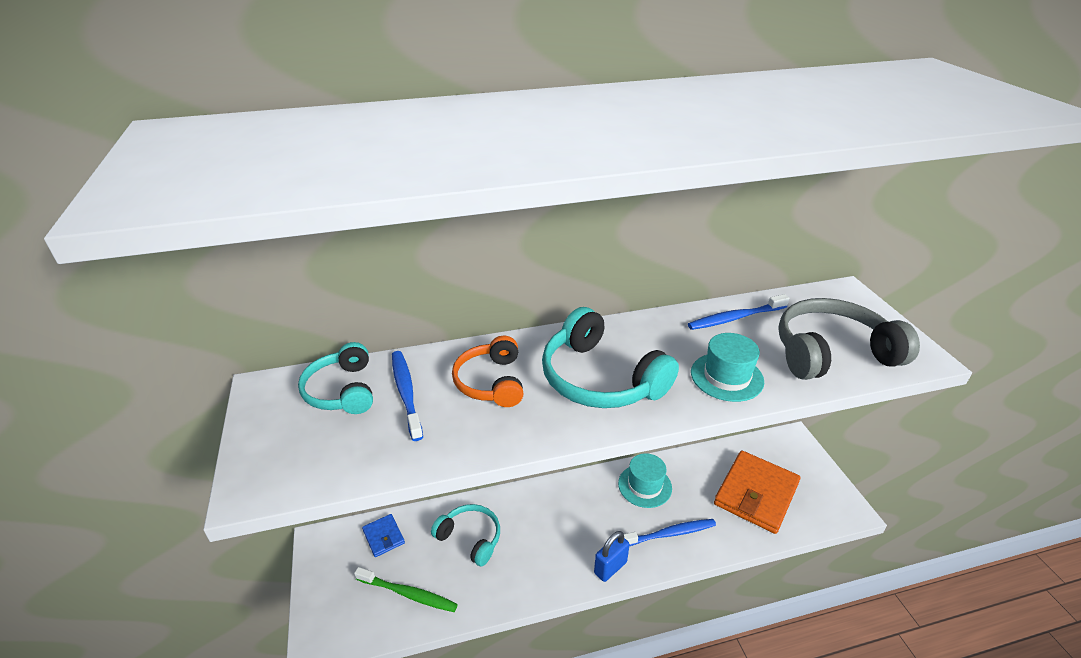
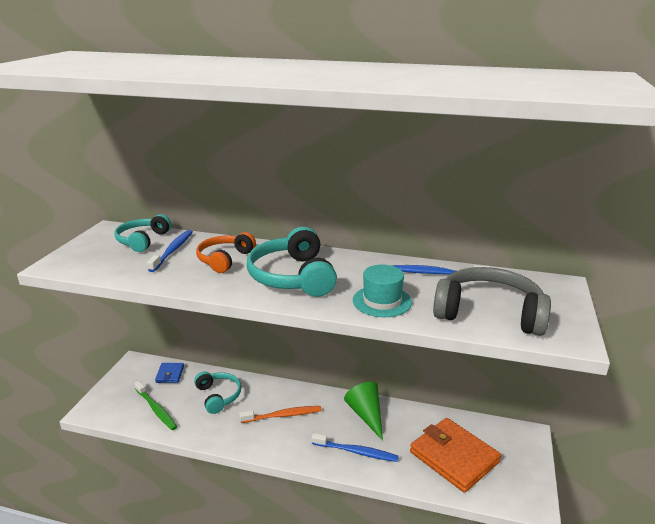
camera: 30 degrees right, 10 degrees down
(563, 528) = (282, 415): none -> orange toothbrush
(610, 568) = (293, 452): blue padlock -> none
(645, 486) = (366, 415): turquoise hat -> green cone
(756, 494) = (454, 457): orange wallet -> orange wallet turned 75 degrees clockwise

